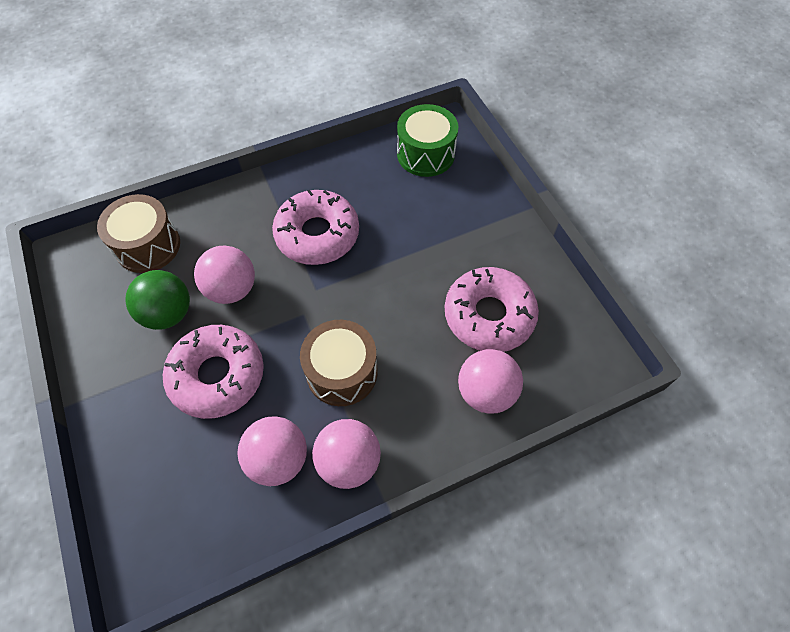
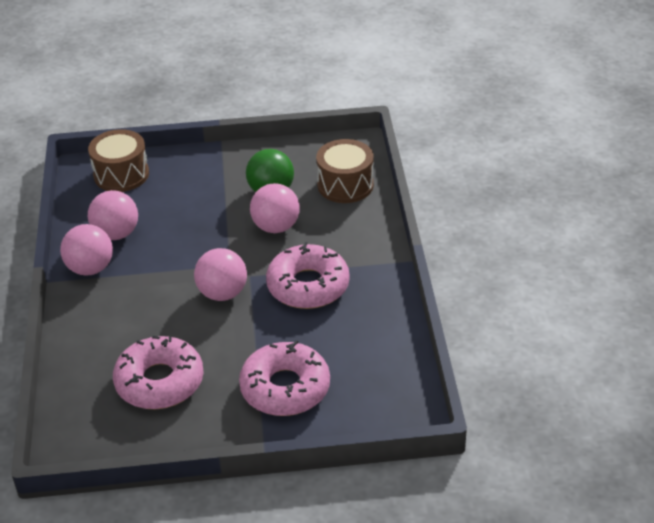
camera: 110 degrees right, 20 degrees down
(217, 375) = (201, 211): pink donut -> pink donut (285, 388)
(342, 372) = (163, 277): brown drum -> brown drum (121, 174)
(425, 154) = (377, 386): green drum -> none
(485, 392) = (92, 359): pink ball -> pink ball (222, 293)

